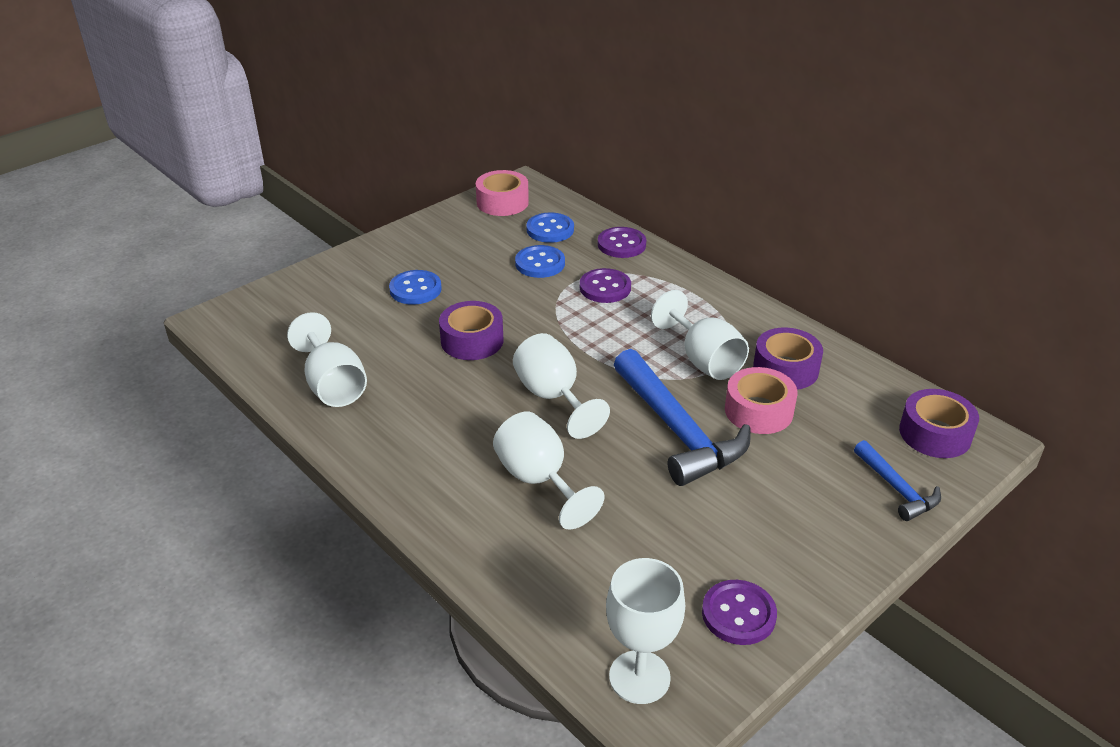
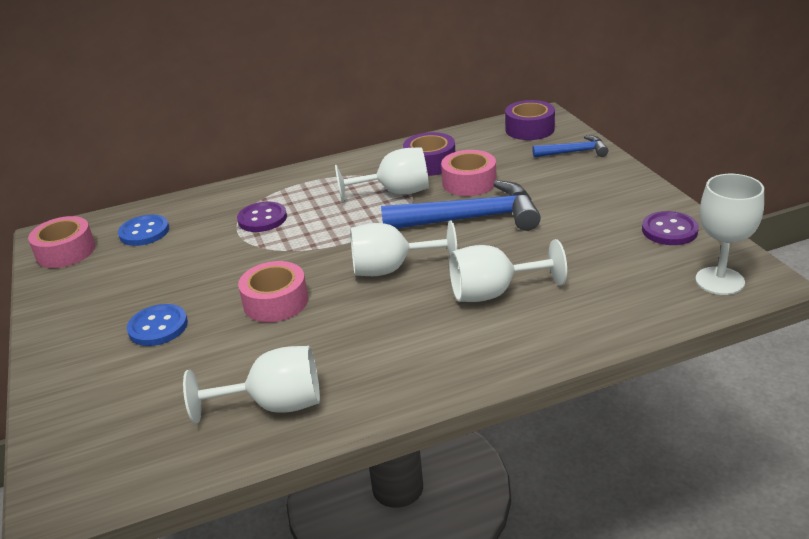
camera: 65 degrees left, 5 degrees down
(472, 340) = (275, 302): purple tape -> pink tape
(540, 263) = (192, 246): blue button -> none
(621, 244) = (208, 200): purple button -> none

